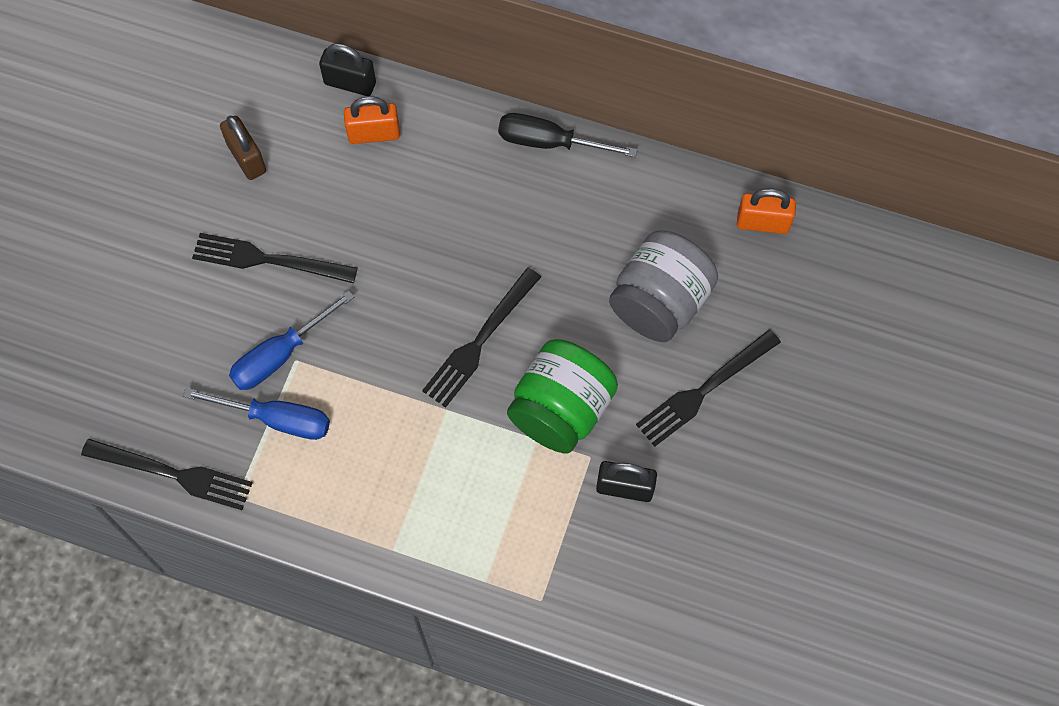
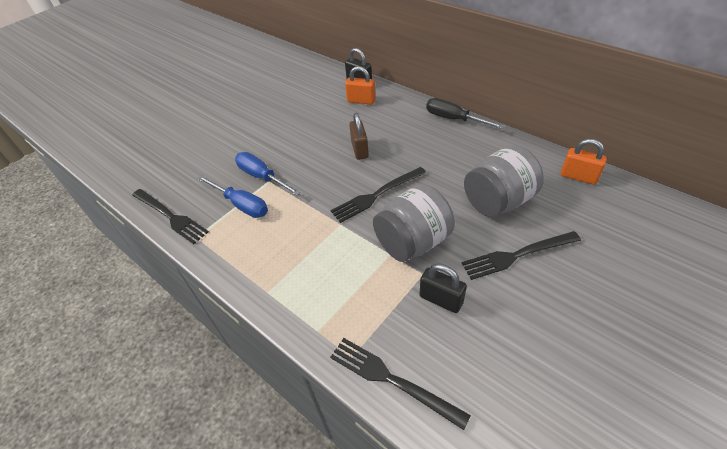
camera: 25 degrees right, 20 degrees down
(246, 158) = (294, 99): brown padlock -> brown padlock (359, 150)
(268, 260) = (281, 137): black fork -> black fork (391, 379)
(280, 355) = (262, 177): blue screwdriver -> blue screwdriver turned 60 degrees clockwise
(561, 409) = (412, 242): green jar -> grey jar

